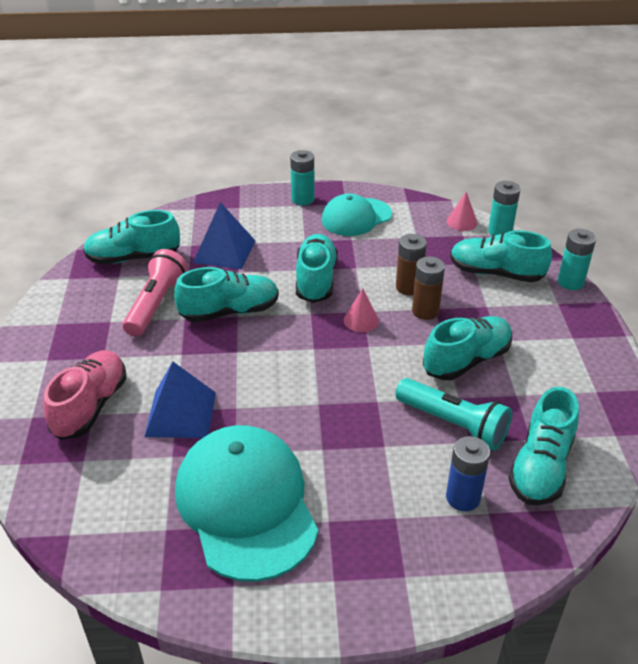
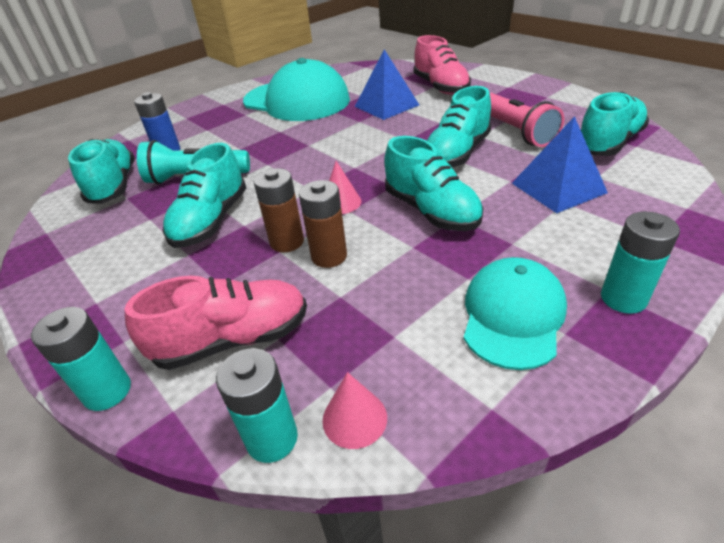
camera: 145 degrees right, 0 degrees up
(496, 273) = (233, 339): turquoise shoe -> pink shoe

